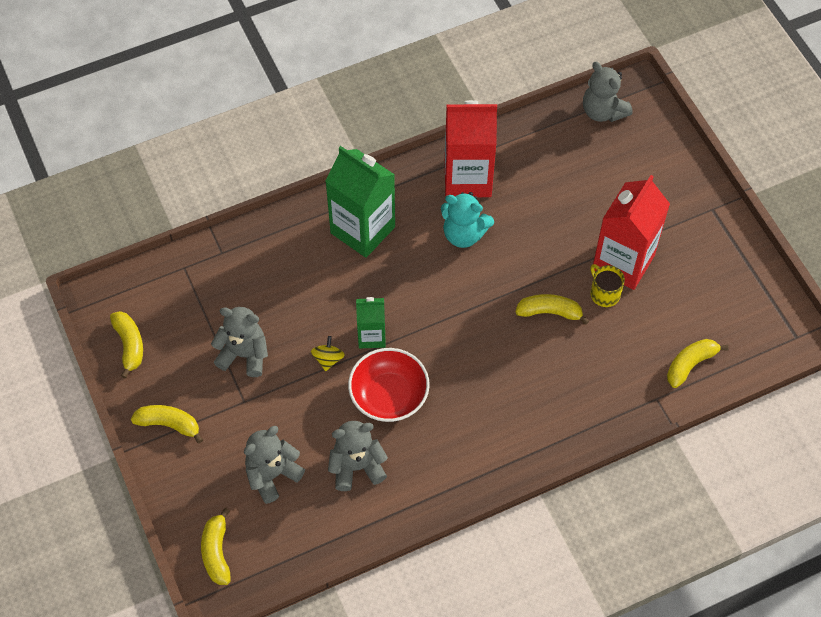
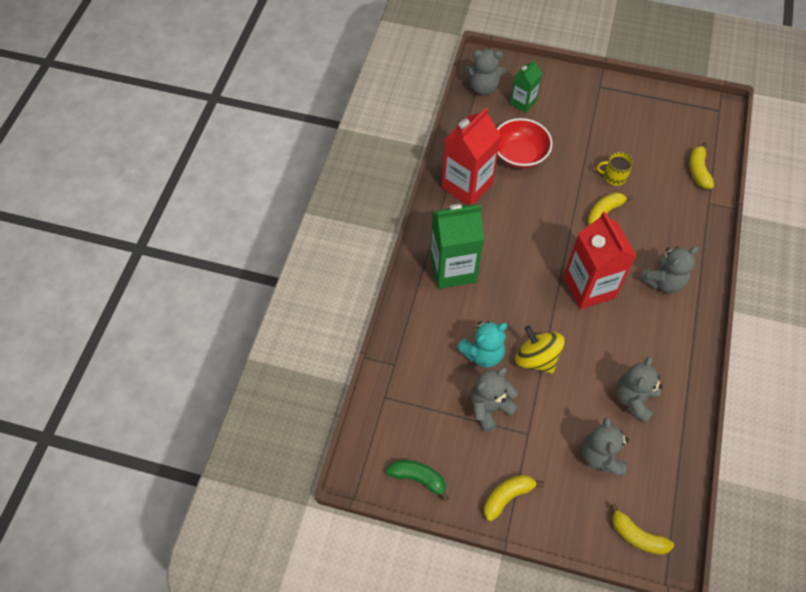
camera: 50 degrees left, 0 degrees up
(129, 345) = (418, 478): yellow banana -> green banana
(328, 359) = (536, 358): yellow spinning top -> yellow spinning top, size x1.84
(371, 336) = (540, 320): green carton -> green carton (523, 102)
(389, 396) = (594, 342): red bowl -> red bowl (519, 154)
(464, 234) = (507, 216): turquoise teddy bear -> turquoise teddy bear (482, 353)
(515, 413) = (663, 281): none -> grey teddy bear
(623, 262) = (599, 152): red carton -> red carton (589, 287)

